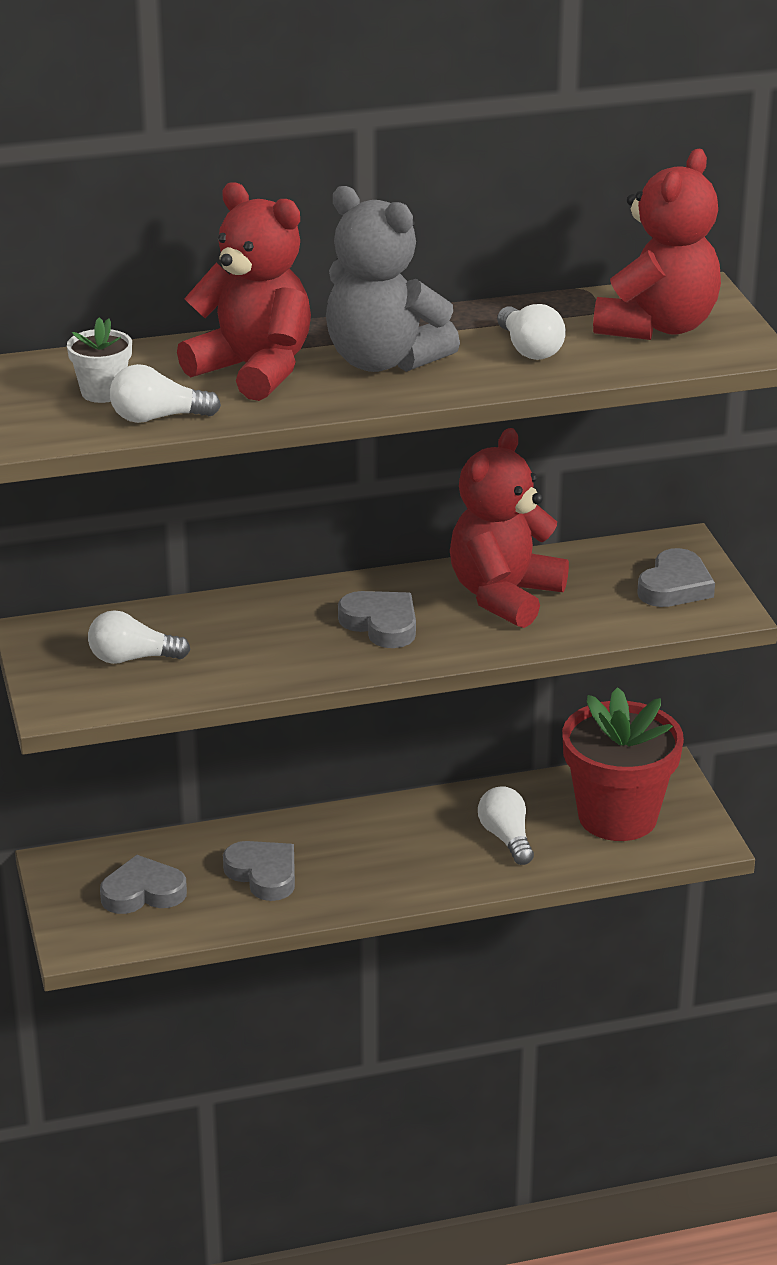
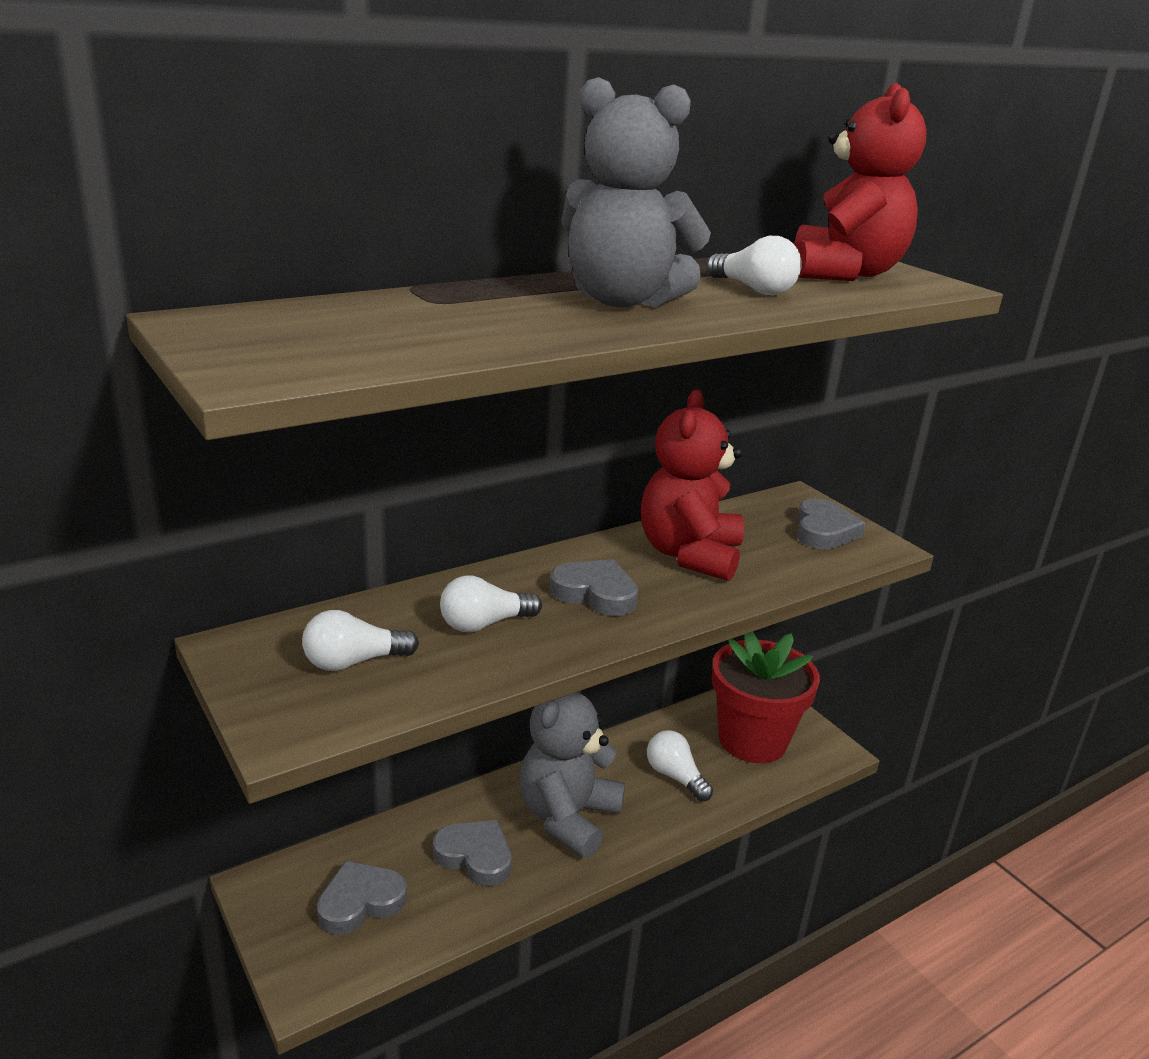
camera: 20 degrees left, 5 degrees down
(102, 392) = (322, 334): white flower pot -> none
(158, 418) = (408, 353): white light bulb -> white light bulb (484, 624)
(254, 370) = (490, 311): red teddy bear -> none
(371, 857) = (568, 817): none -> grey teddy bear

